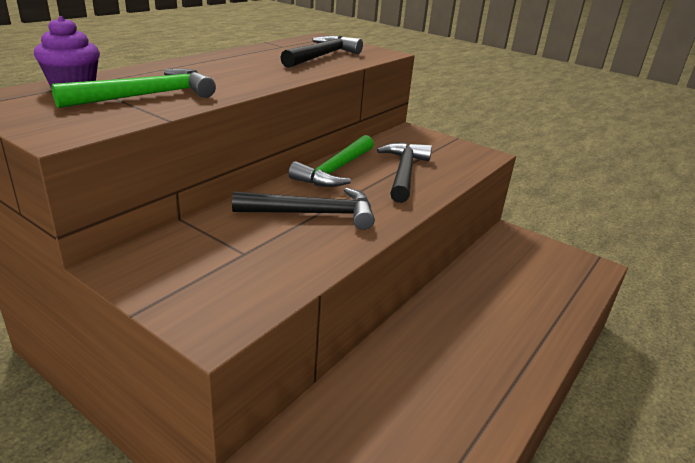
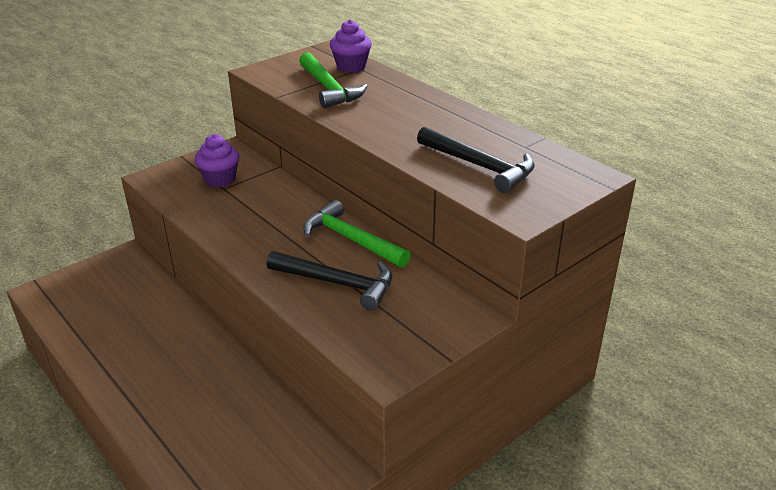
camera: 105 degrees right, 5 degrees up
(220, 259) = (220, 179): none -> purple cupcake
(312, 213) = (268, 218): black hammer -> none

